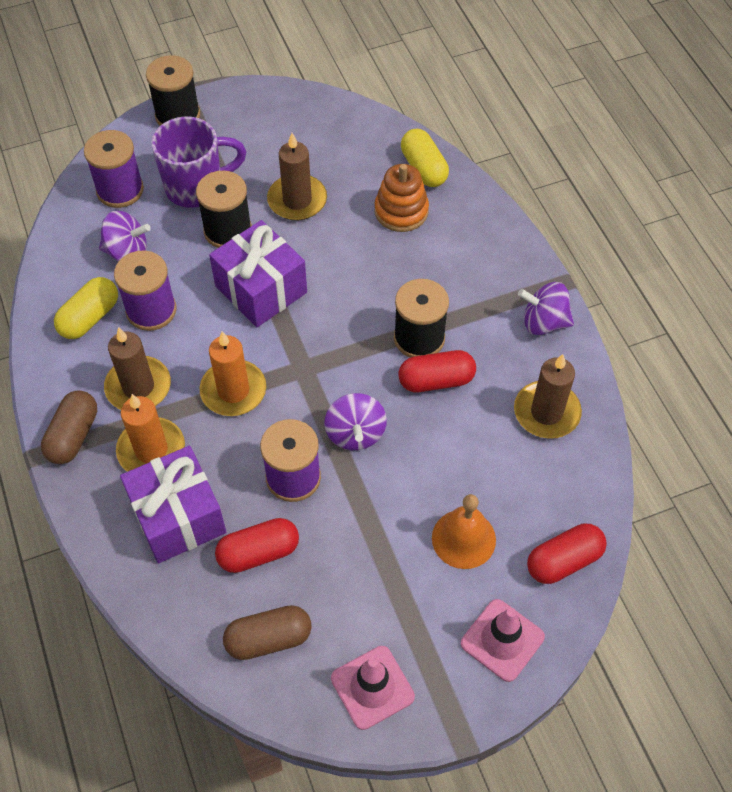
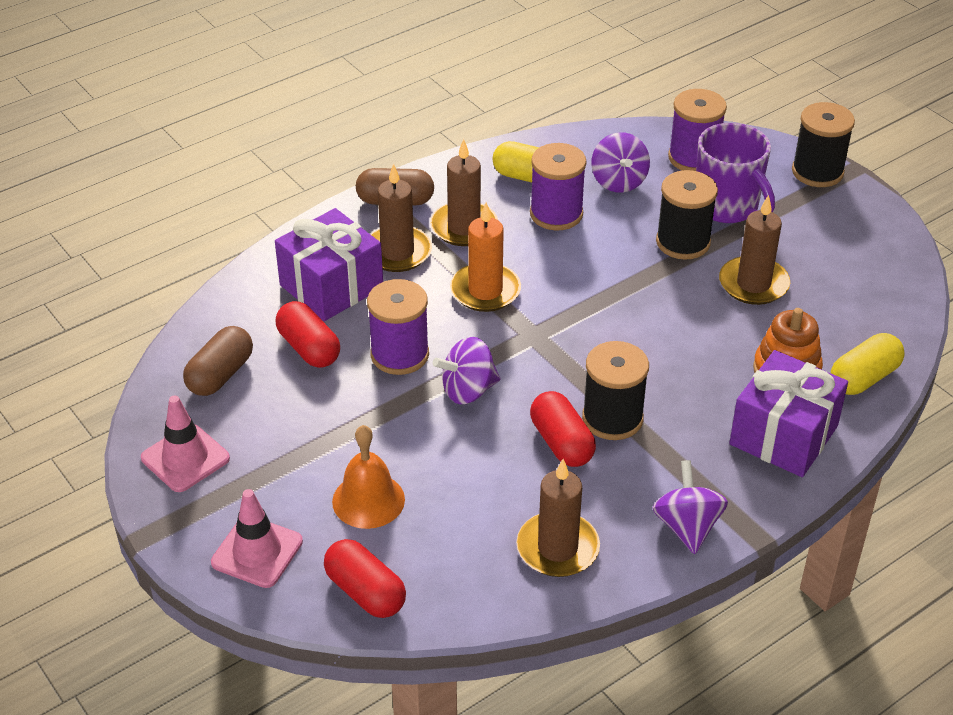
camera: 75 degrees right, 15 degrees down
(151, 450) = (397, 252): orange candle -> brown candle
(261, 289) = (619, 283): purple gift -> purple gift (783, 435)
(268, 639) = (220, 374): brown capsule -> brown capsule turned 60 degrees clockwise

